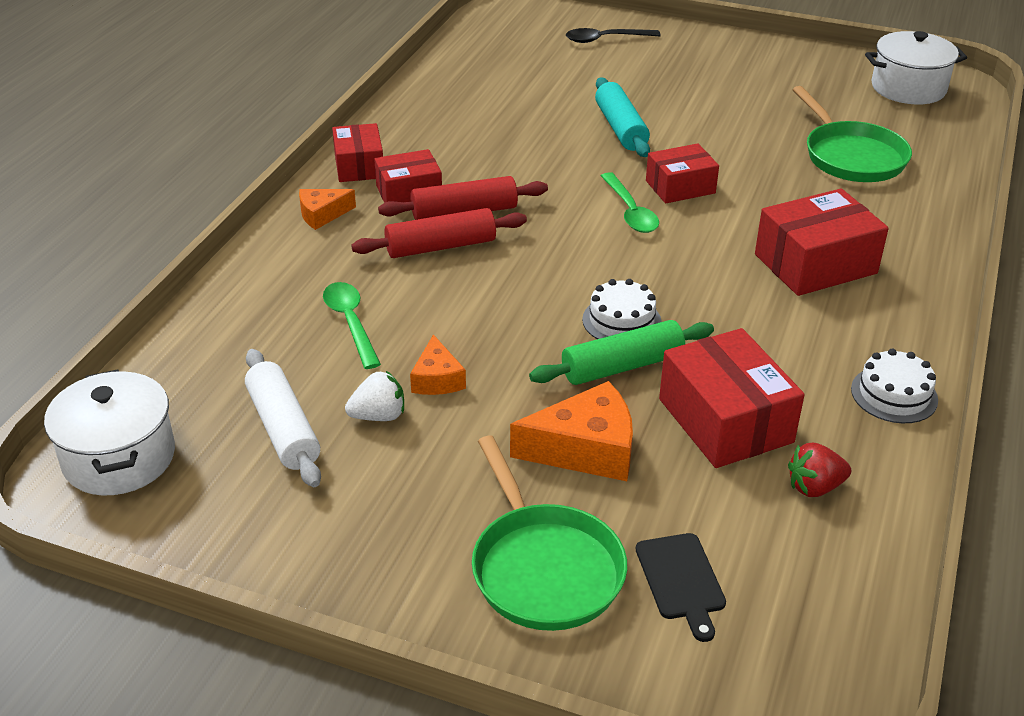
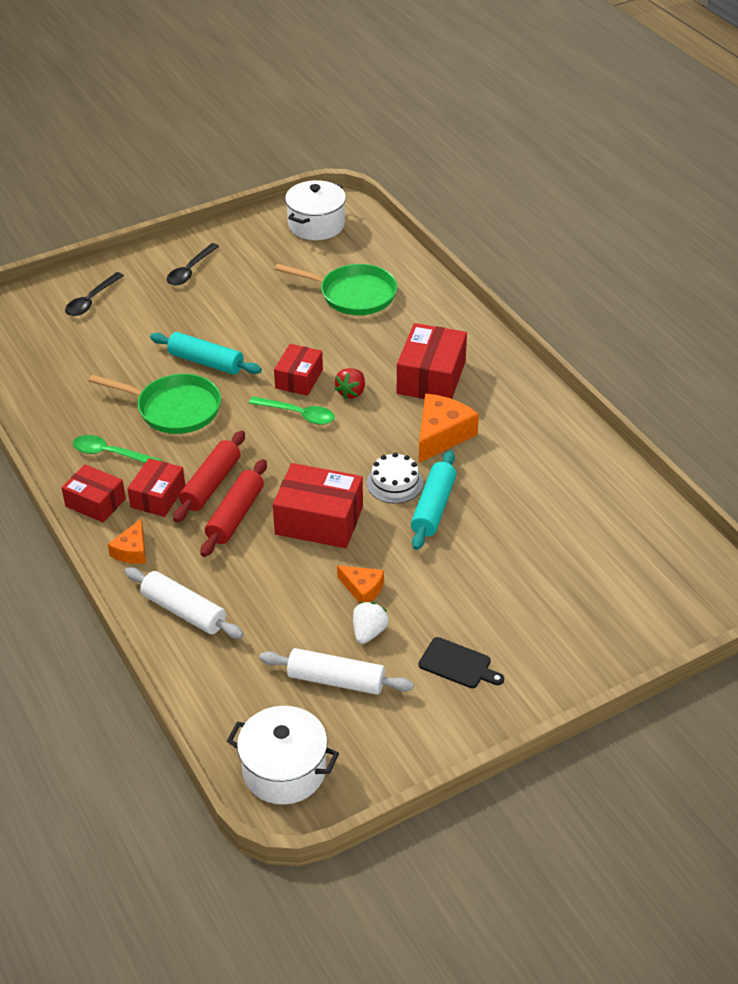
camera: 50 degrees left, 5 degrees up
(277, 282) = (184, 611): none -> white rolling pin
(350, 322) = (266, 598): green spoon -> green spoon (110, 454)
(544, 568) = (553, 632): green pan -> green pan (174, 409)
(585, 449) = (483, 563): orange cheese -> orange cheese (441, 435)
(622, 366) = (433, 507): green rolling pin -> turquoise rolling pin
(681, 580) = (608, 587): black cutting board -> black cutting board (458, 664)
(724, 61) = (190, 271): none -> black spoon
(725, 420) = (516, 497): red box -> red box (319, 520)
(814, 487) = (594, 498): red strawberry -> red strawberry (351, 392)
(894, 394) = (560, 425): white cake -> none

